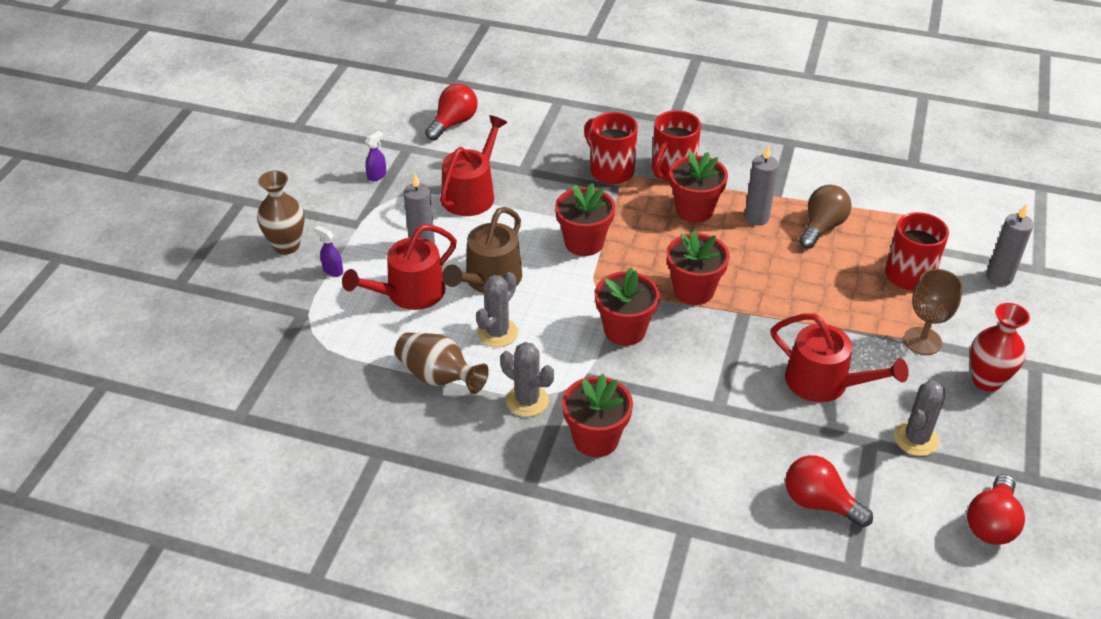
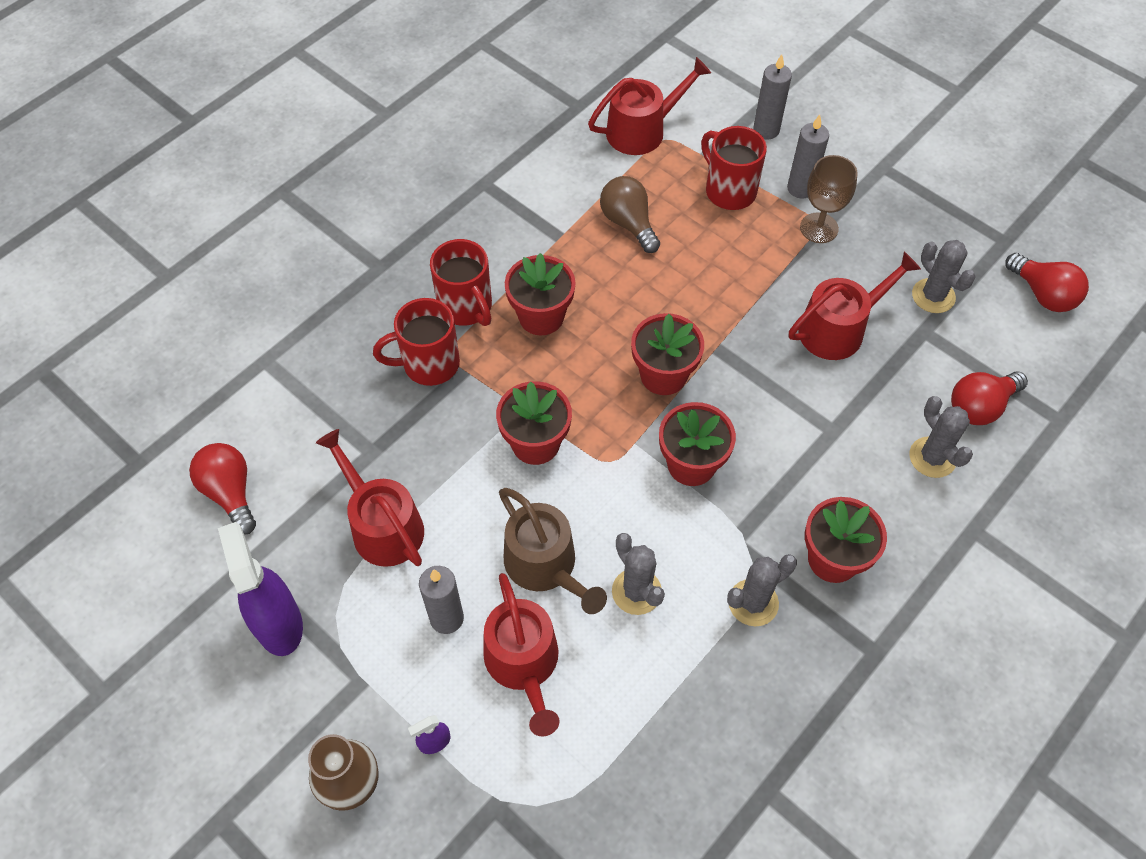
camera: 65 degrees left, 15 degrees up
(377, 176) = (278, 623): purple spray bottle -> purple spray bottle, size x2.29
(439, 377) = (678, 682): brown vase -> none
(739, 481) = (932, 457): none -> grey cactus
(756, 217) = (584, 269): grey candle -> grey candle (800, 188)
(923, 205) = (642, 130): none -> red watering can
(986, 381) = (886, 209): red vase -> none

